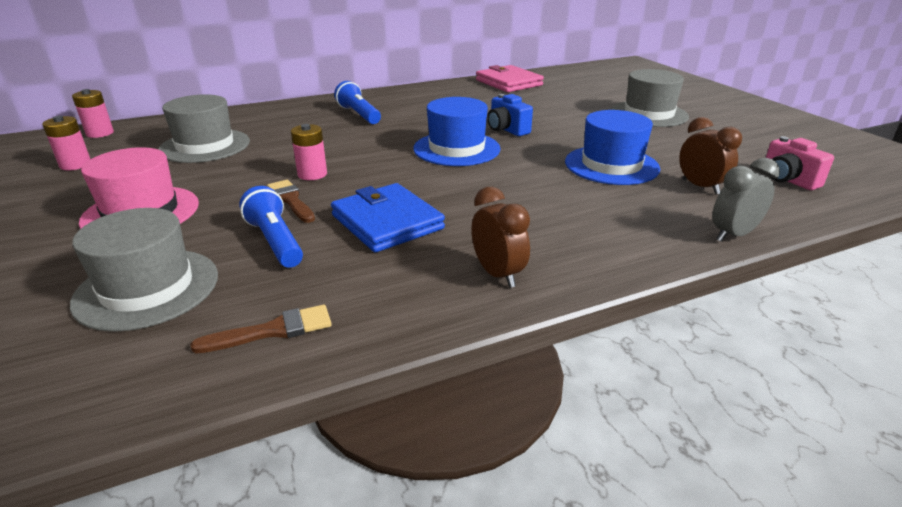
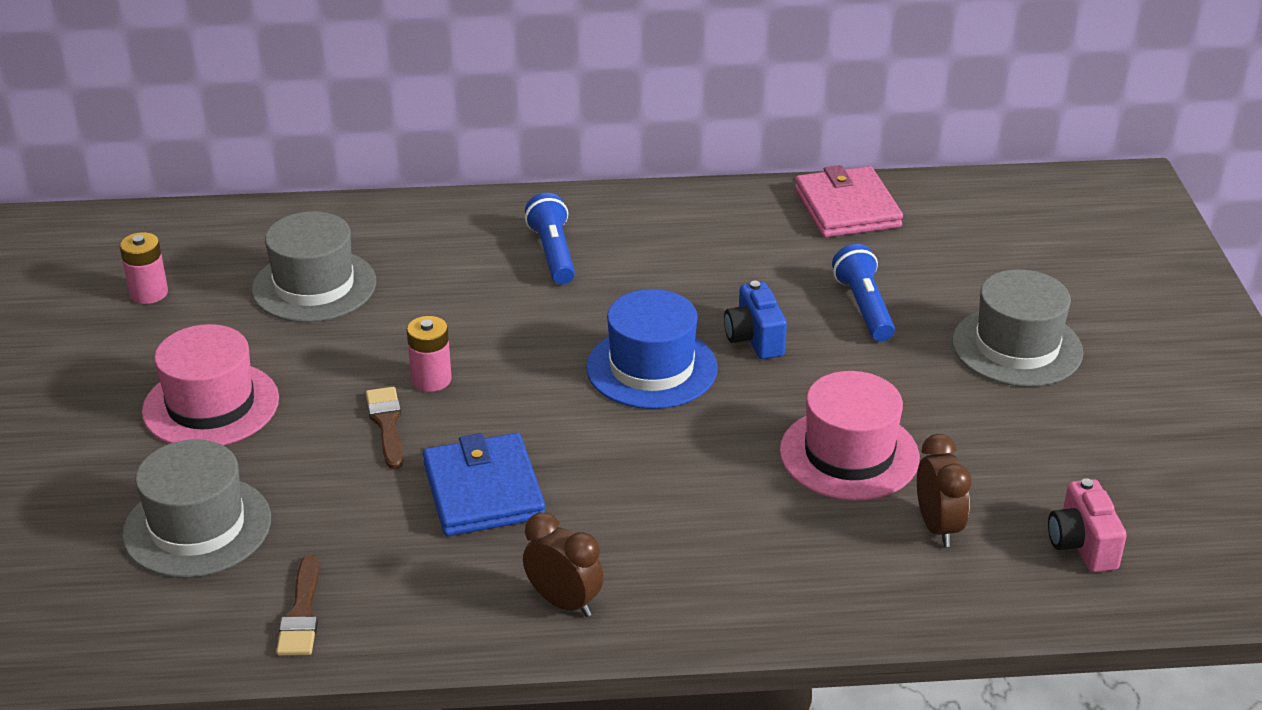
camera: 20 degrees right, 5 degrees up
(100, 133) = (186, 227): pink battery -> none
(272, 331) = (301, 613): brown brush -> brown brush turned 90 degrees clockwise
(275, 241) = (345, 491): blue flashlight -> blue flashlight (864, 307)
(498, 274) = (564, 602): brown clock -> brown clock turned 45 degrees counterclockwise
(611, 165) = (849, 454): blue hat -> pink hat
(733, 235) = (895, 619): grey clock -> none

